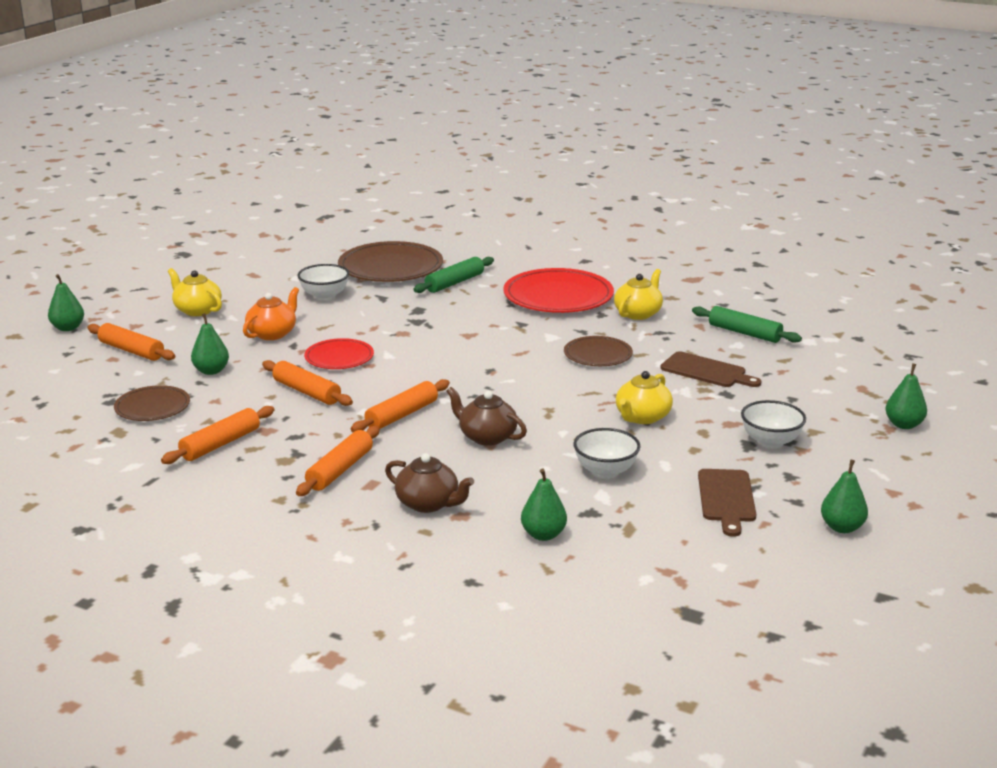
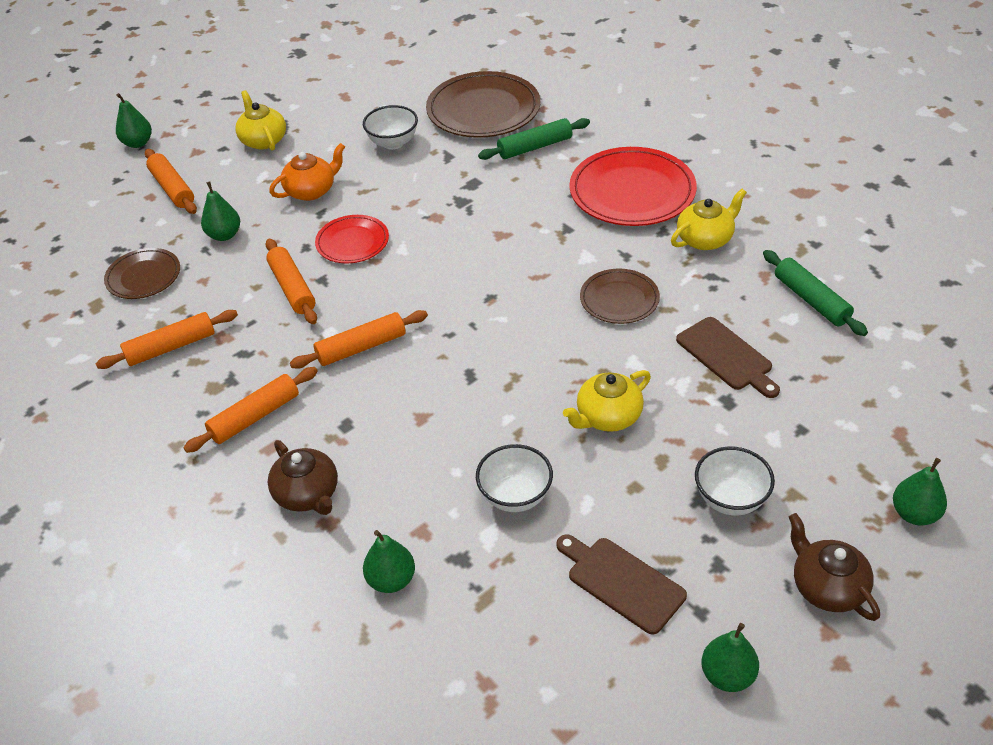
camera: 25 degrees right, 20 degrees up
(486, 437) = (425, 404): brown teapot -> brown teapot (827, 587)
(726, 498) = (622, 582): brown cutting board -> brown cutting board turned 105 degrees clockwise

